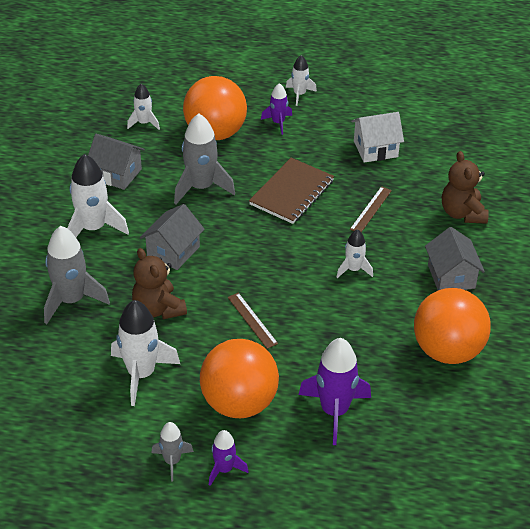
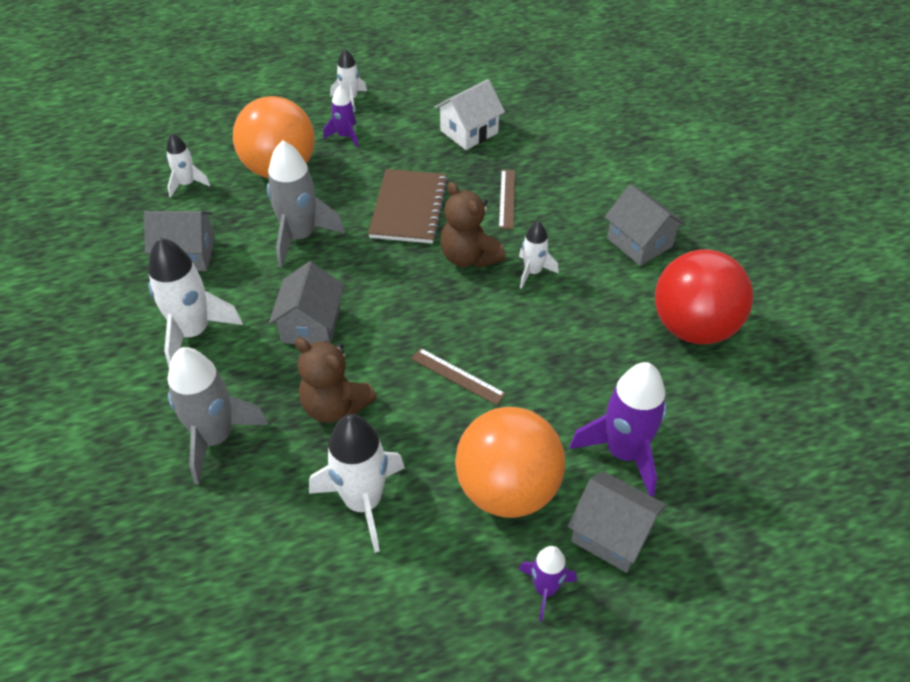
camera: 25 degrees left, 5 degrees up
(172, 461) = (473, 608): grey rocket -> none
(290, 456) = (611, 534): none -> grey house
(447, 350) = (693, 327): orange ball -> red ball
(462, 213) = (603, 170): brown teddy bear -> brown teddy bear (469, 257)

